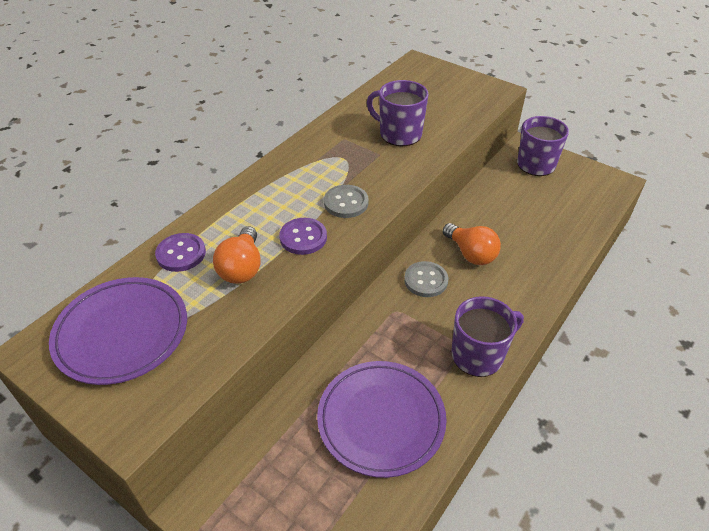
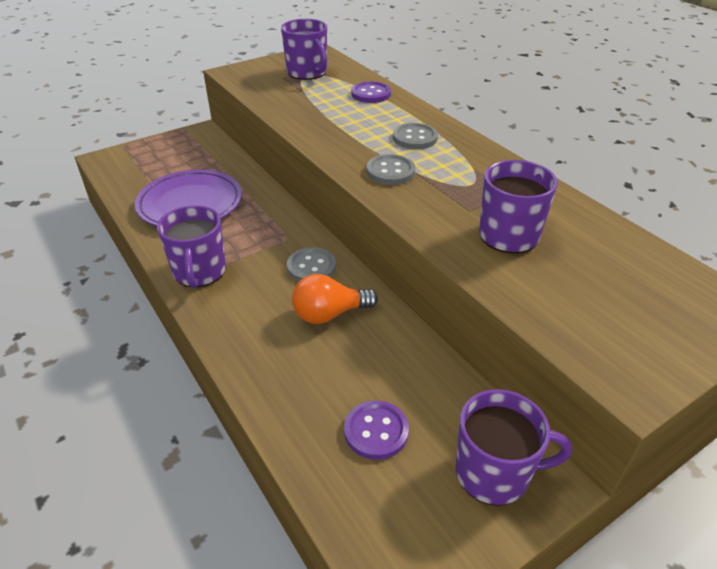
camera: 110 degrees right, 5 degrees down
(122, 333) = (307, 73): purple plate -> purple mug
(242, 268) = (337, 113): orange light bulb -> none
(277, 200) = (415, 138): none -> grey button
(303, 237) = (354, 142): purple button -> purple button (376, 431)

